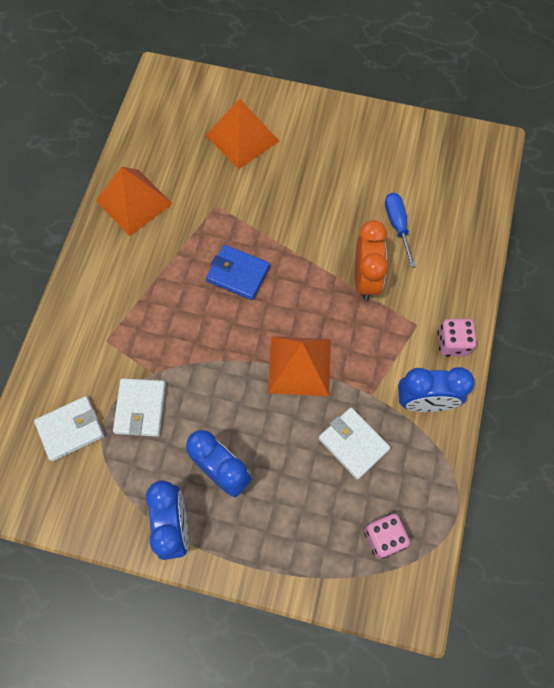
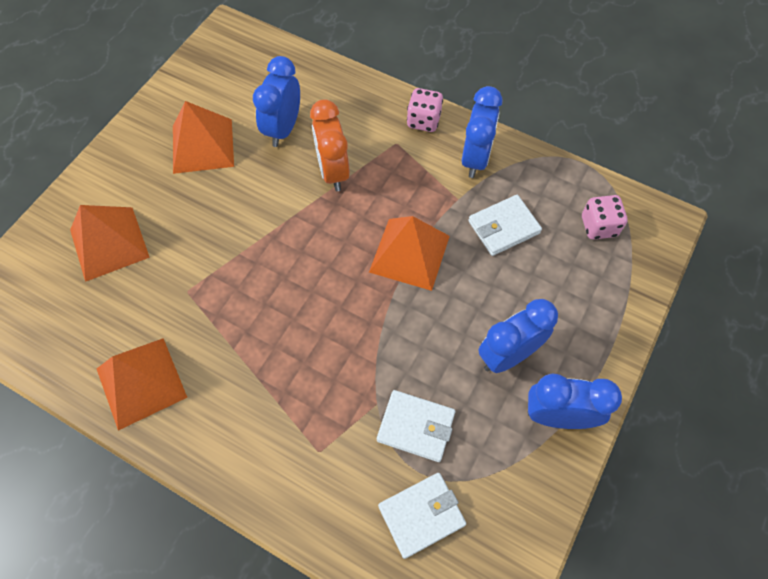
camera: 75 degrees left, 5 degrees down
(70, 429) = (421, 515): white wallet -> white wallet turned 75 degrees clockwise
(238, 274) = (283, 288): blue wallet -> none
(356, 169) = (203, 145): none -> orange pyramid
(365, 279) = (333, 171): orange clock -> orange clock turned 120 degrees counterclockwise
(397, 225) = (283, 129): blue screwdriver -> blue clock

